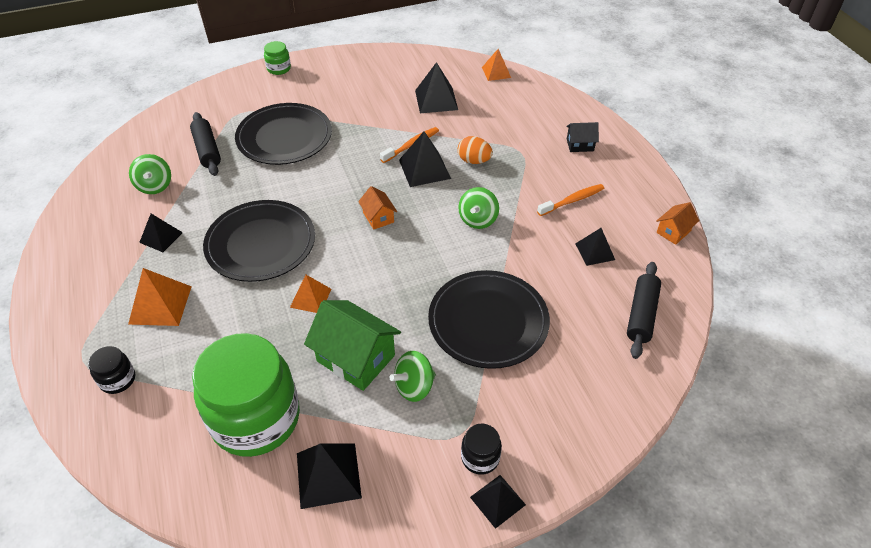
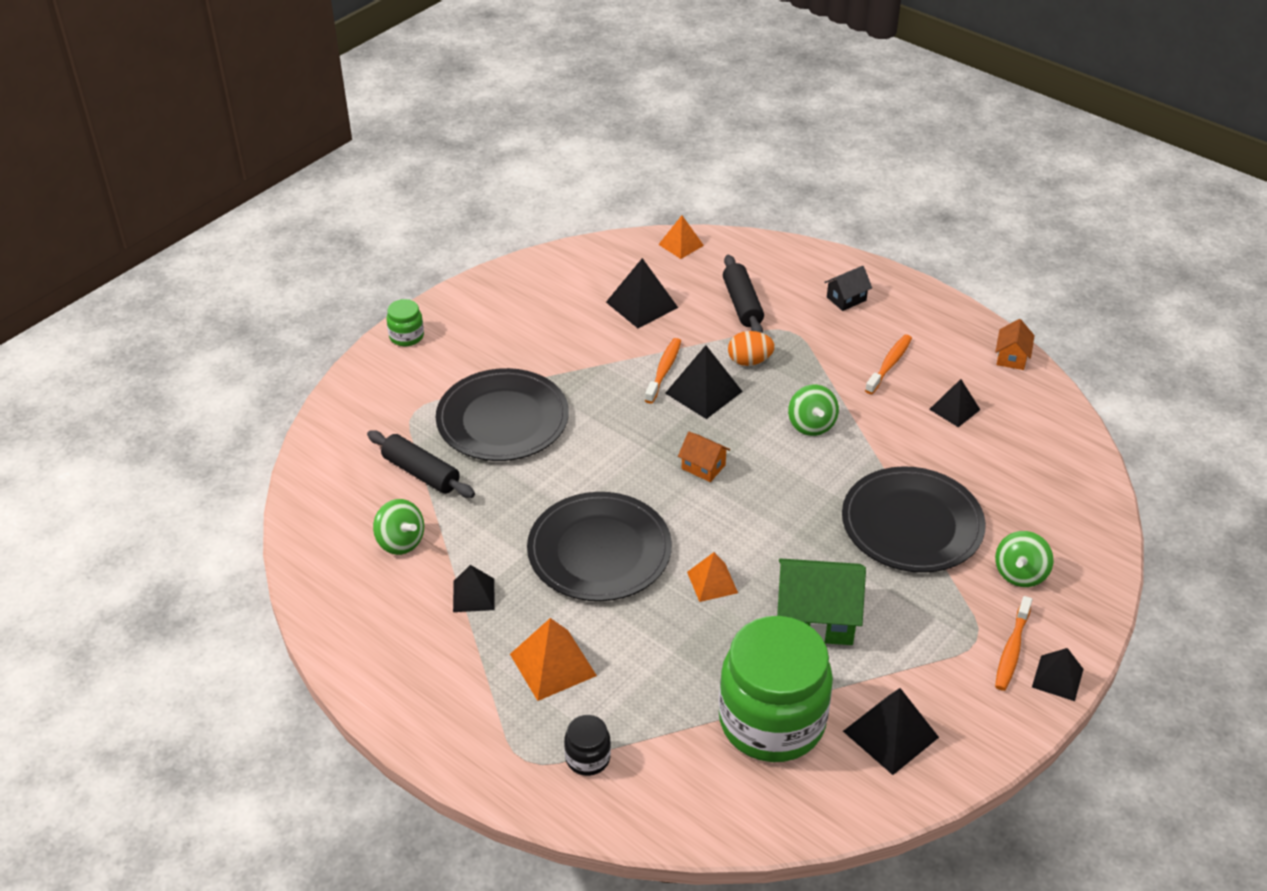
camera: 30 degrees left, 5 degrees down
(414, 387) = (897, 618): green spinning top -> green spinning top (1020, 574)
(480, 457) = (1012, 650): black jar -> orange toothbrush
(641, 315) = (1046, 453): black rolling pin -> black rolling pin (742, 304)

